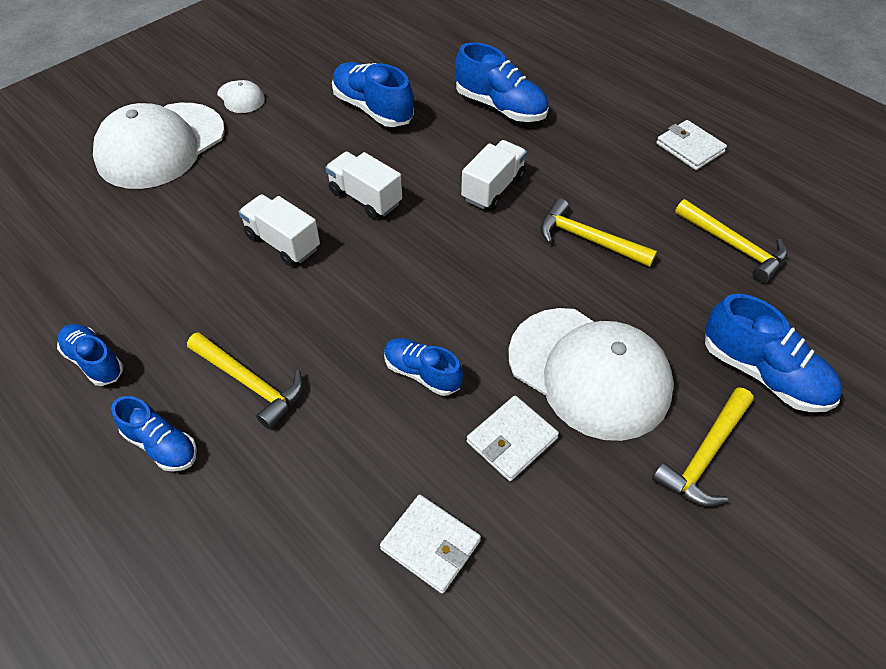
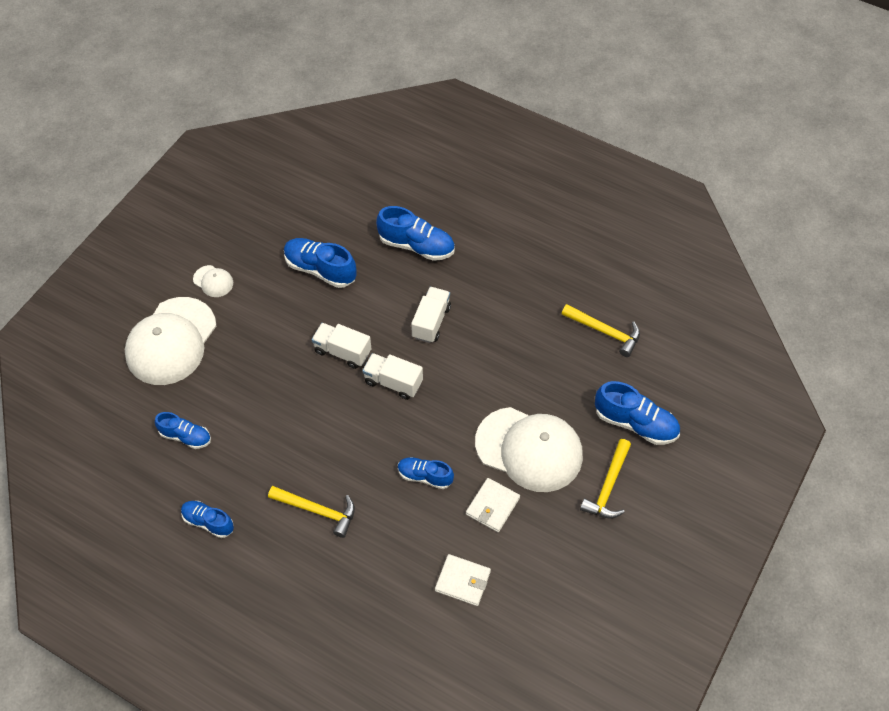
camera: 15 degrees left, 5 degrees up
(161, 445) = (279, 565): blue shoe -> blue shoe (185, 436)
(282, 242) = (297, 402): white truck -> white truck (393, 382)
(588, 239) = (507, 349): yellow hammer -> none
(689, 148) = (562, 253): white wallet -> none

